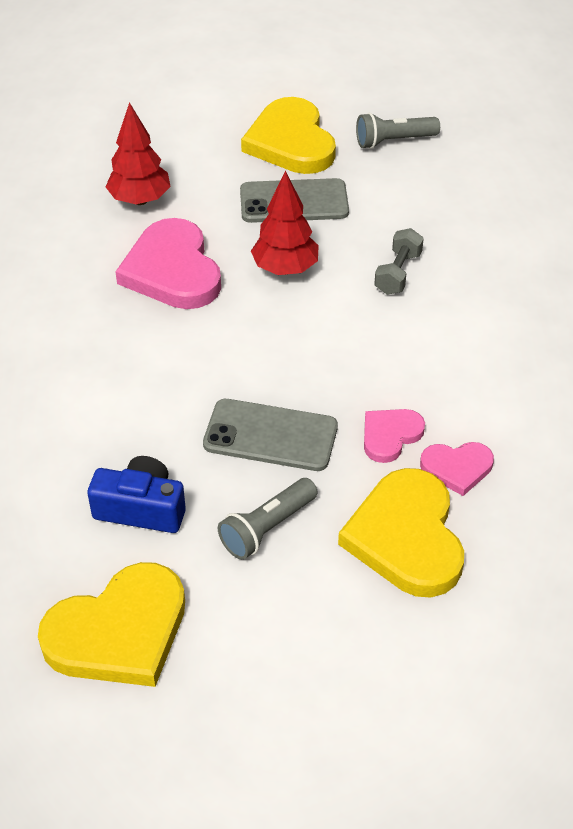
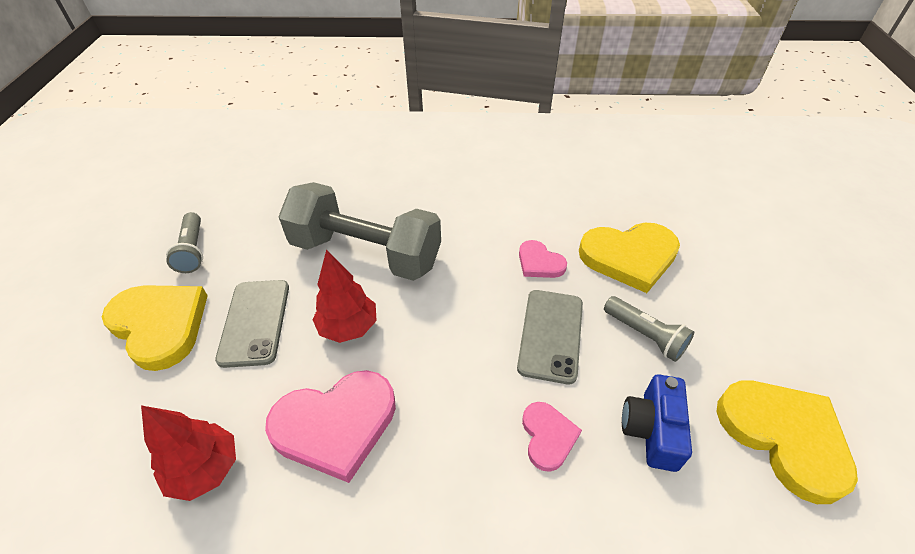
camera: 90 degrees left, 0 degrees up
(291, 142) = (160, 325): yellow heart -> yellow heart turned 120 degrees counterclockwise
(398, 273) = (366, 253): grey dumbbell -> grey dumbbell, size x2.49
(457, 468) = (563, 230): pink heart -> pink heart (548, 436)

